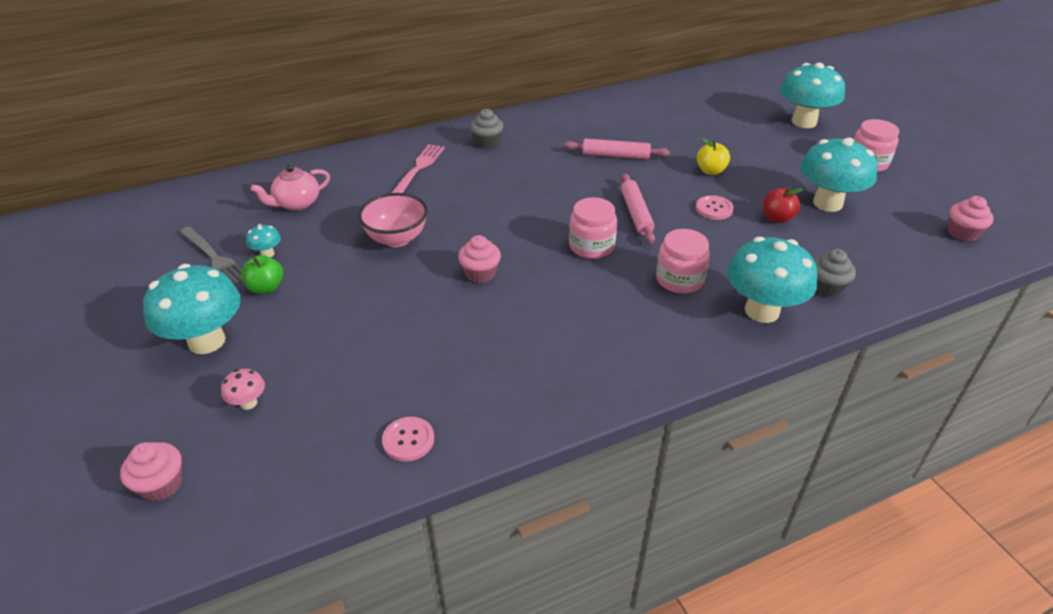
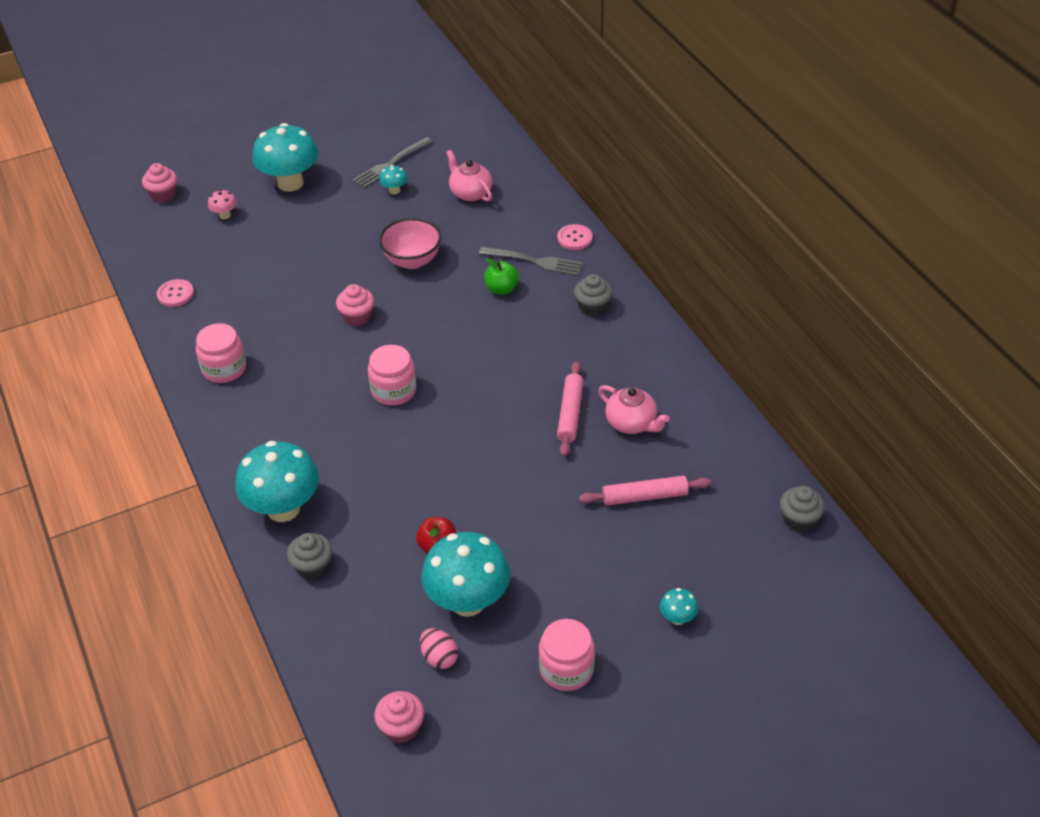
camera: 90 degrees right, 5 degrees up
(266, 288) = (349, 198): green apple -> green apple (501, 289)
(419, 168) = (534, 261): pink fork -> grey fork
(623, 131) = (631, 423): none -> pink teapot
(636, 213) = (449, 426): pink rolling pin -> pink rolling pin (644, 496)
(679, 279) = (336, 452): pink jar -> pink jar (224, 368)
(705, 79) = (799, 520): none -> grey cupcake
(710, 171) = (539, 498): yellow apple -> none
(714, 209) = (457, 492): pink button -> pink button (574, 238)
(804, 122) = (677, 618): turquoise mushroom -> turquoise mushroom, size x0.43
(888, 216) = (439, 657): none -> pink egg

